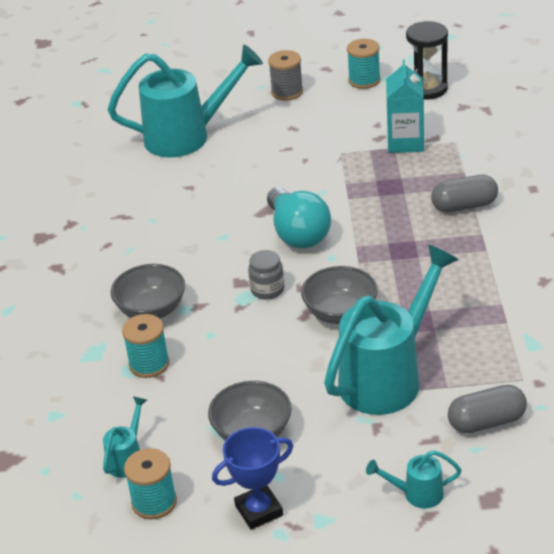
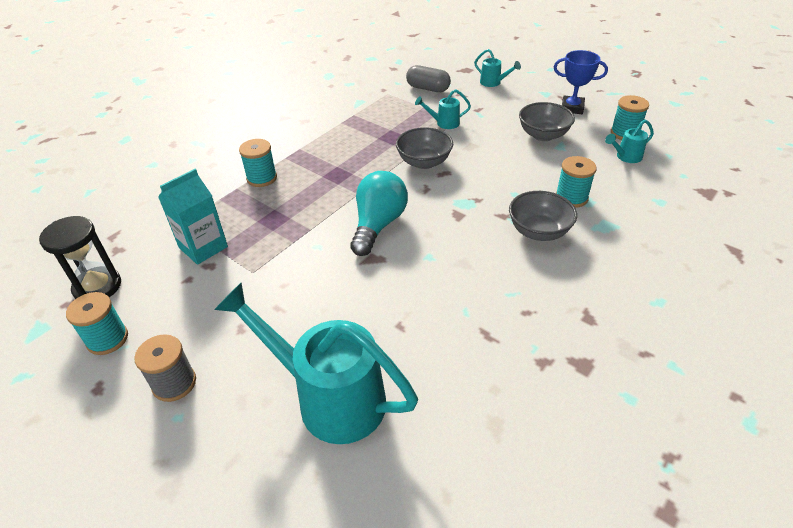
camera: 140 degrees left, 5 degrees up
(267, 290) = (447, 199): grey jar -> none
(388, 377) = (444, 123): turquoise watering can -> turquoise watering can, size x0.44
(464, 206) = (262, 178): grey capsule -> turquoise spool

